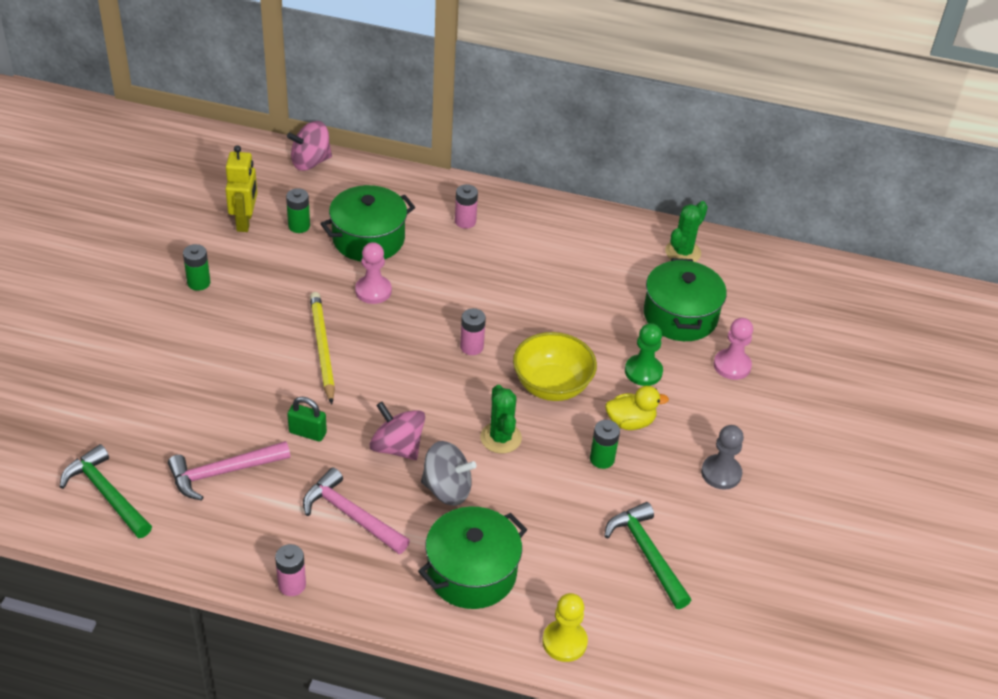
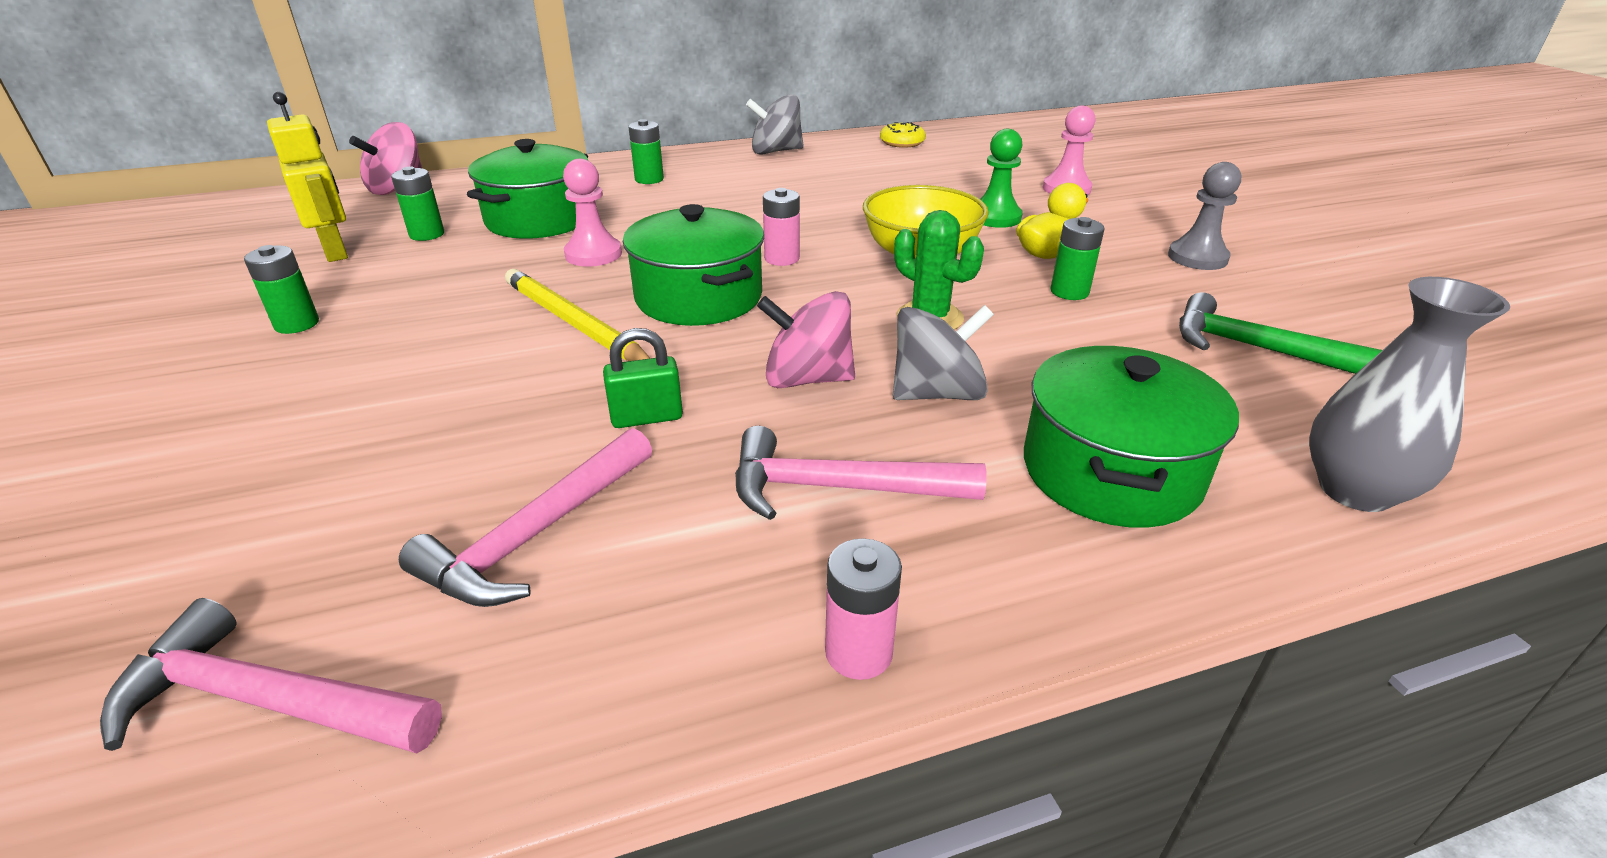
camera: 30 degrees left, 10 degrees down
(107, 494) = (267, 701): green hammer -> pink hammer
(465, 221) = (649, 179): pink battery -> green battery
(564, 642) = (1355, 490): yellow pawn -> grey vase
(579, 223) = (776, 151): none -> grey spinning top
(680, 316) = (965, 175): green pot -> green pot (699, 297)
(683, 252) = (902, 142): green cactus -> yellow donut

